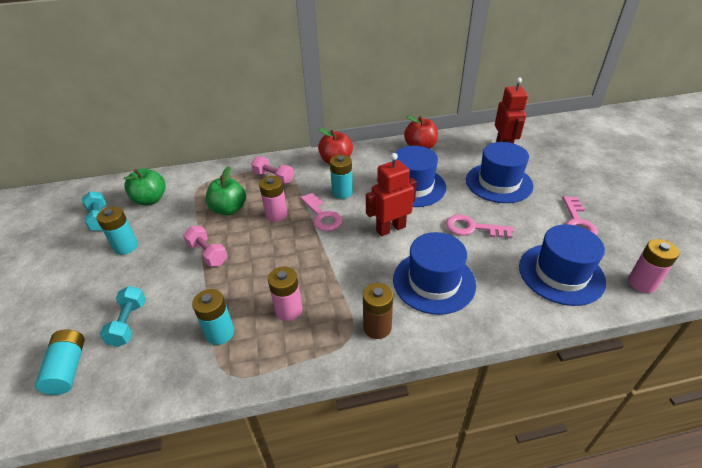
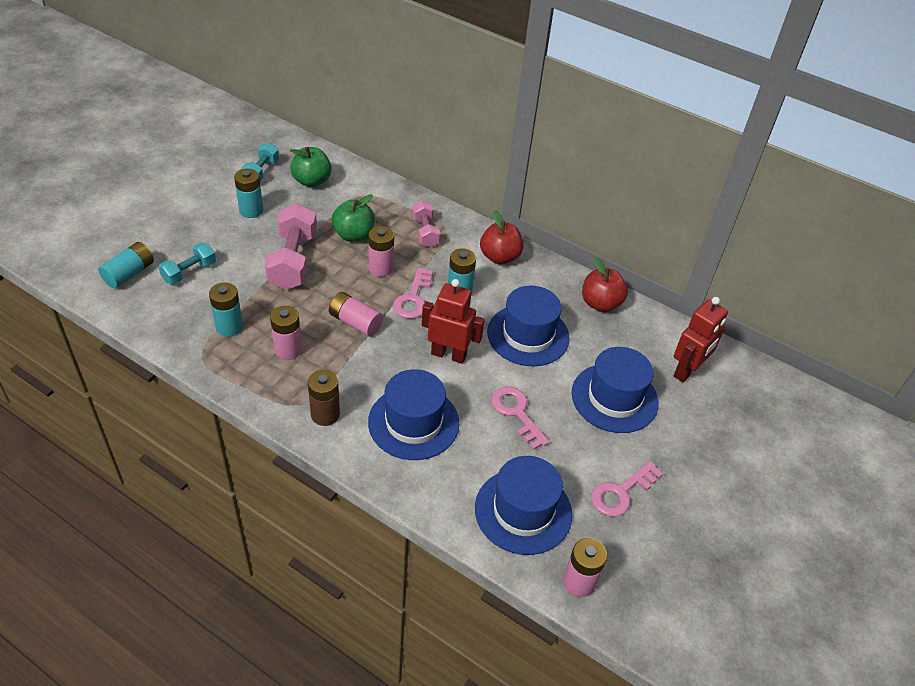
camera: 40 degrees right, 5 degrees up
(208, 254) = (293, 261): pink dumbbell -> pink dumbbell, size x1.73
(308, 256) = (355, 322): none -> pink battery

